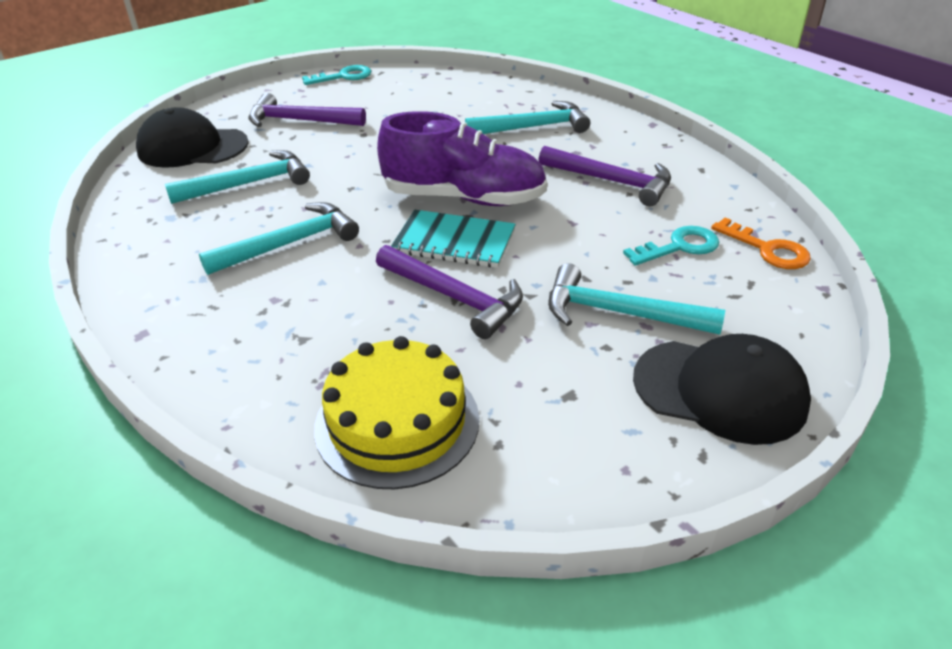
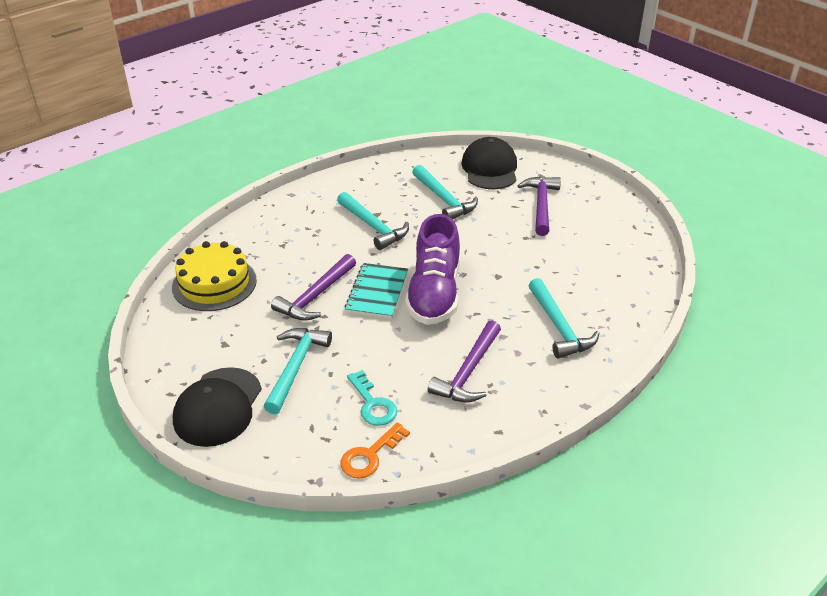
camera: 85 degrees right, 0 degrees up
(343, 77) = (631, 214): turquoise key -> none

